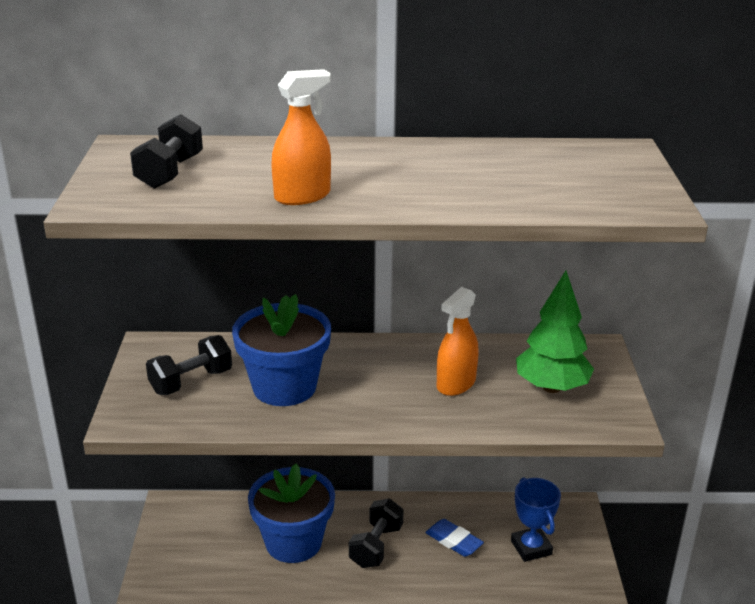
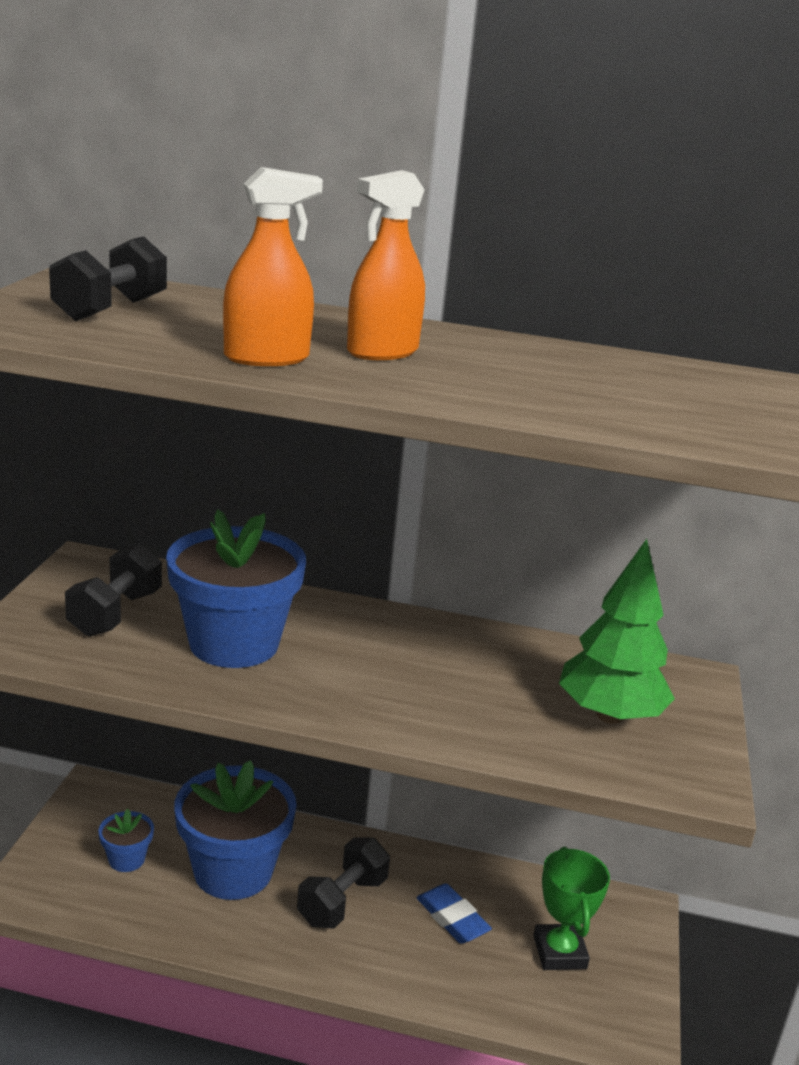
camera: 10 degrees right, 5 degrees down
(191, 381) = (115, 614): black dumbbell -> black dumbbell turned 45 degrees counterclockwise
(215, 550) = (126, 859): none -> blue flower pot
(456, 384) = (472, 684): orange spray bottle -> orange spray bottle (382, 352)
(531, 548) = (559, 952): blue trophy -> green trophy

